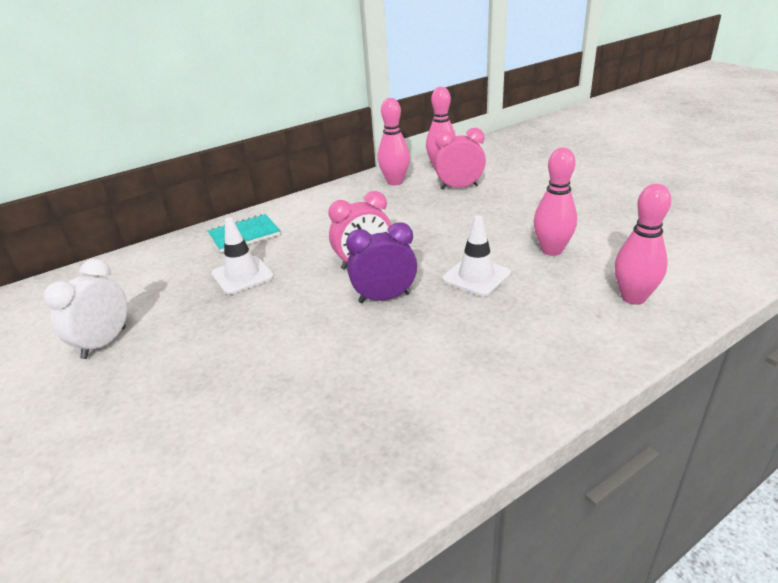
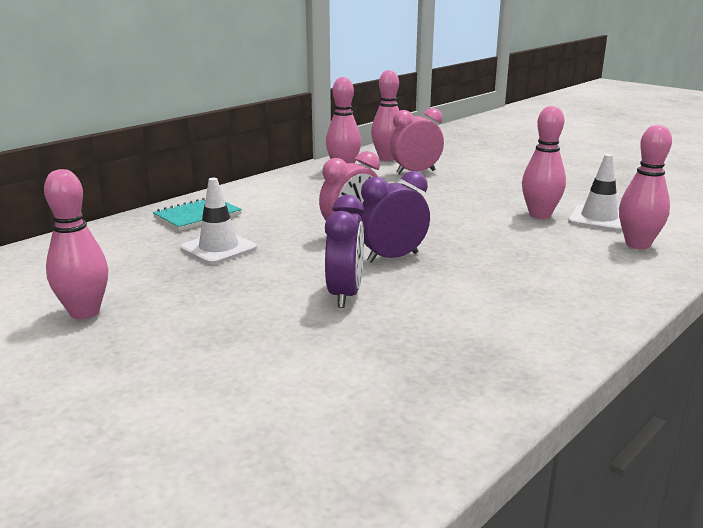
camera: 15 degrees left, 10 degrees down
(104, 343) = (84, 312): white clock -> pink bowling pin
(320, 342) = (345, 295): none -> purple clock
(476, 276) = (477, 237): white traffic cone -> white traffic cone (598, 219)

